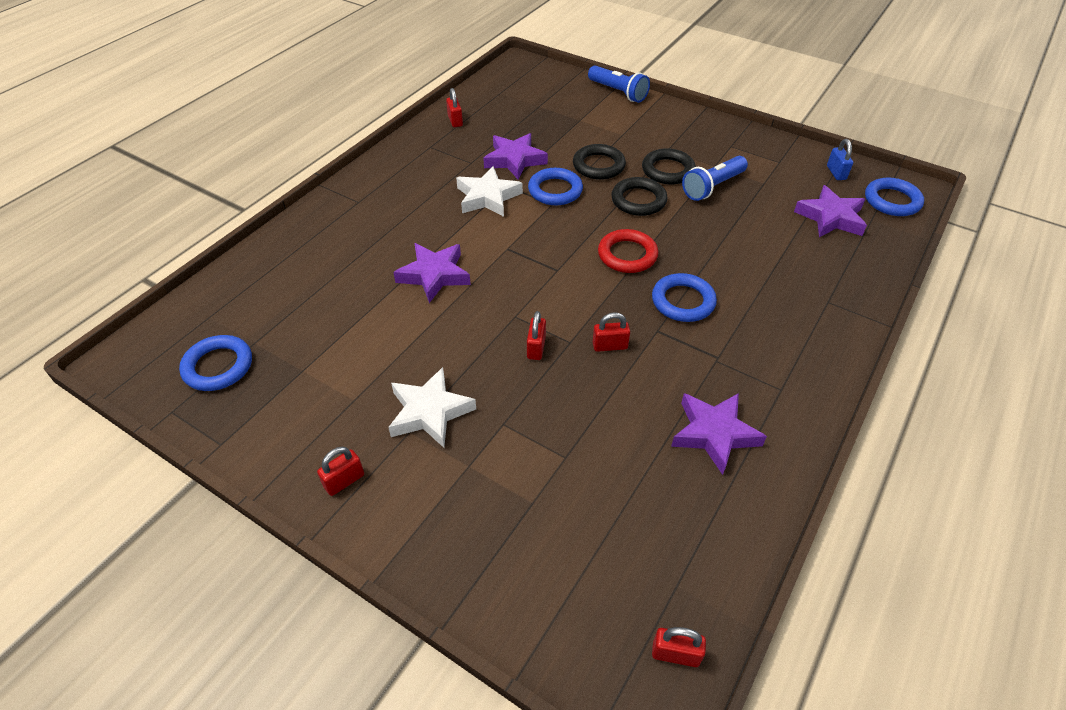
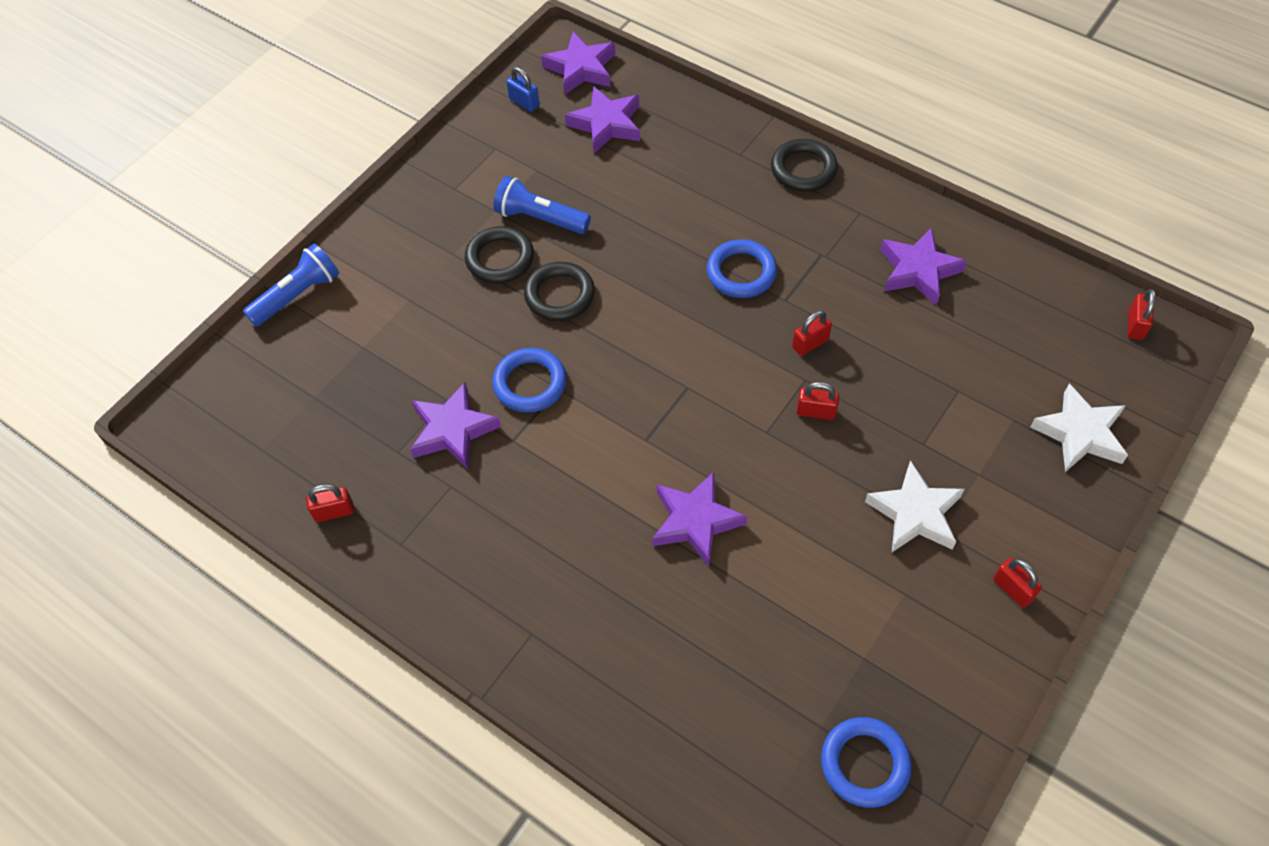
camera: 85 degrees left, 10 degrees up
(488, 197) = (537, 463): white star -> white star (1079, 433)
(598, 166) = (480, 332): black ring -> black ring (803, 169)
(610, 346) = (810, 343): red padlock -> red padlock turned 60 degrees clockwise
(627, 255) = (663, 315): red ring -> none
(713, 187) = (540, 218): blue flashlight -> blue flashlight turned 150 degrees clockwise
(836, 173) = (524, 102): blue padlock -> blue padlock turned 45 degrees clockwise
(892, 201) = (581, 68): blue ring -> purple star

